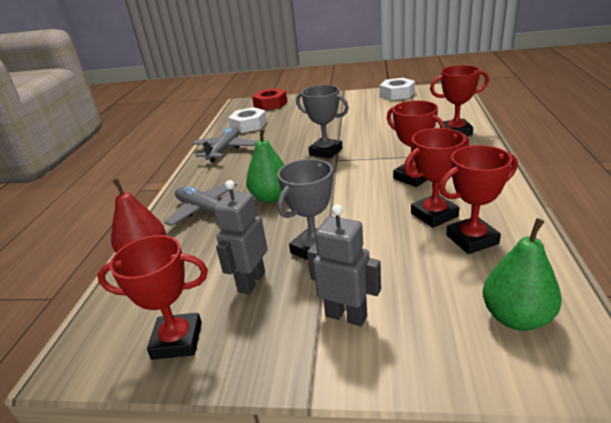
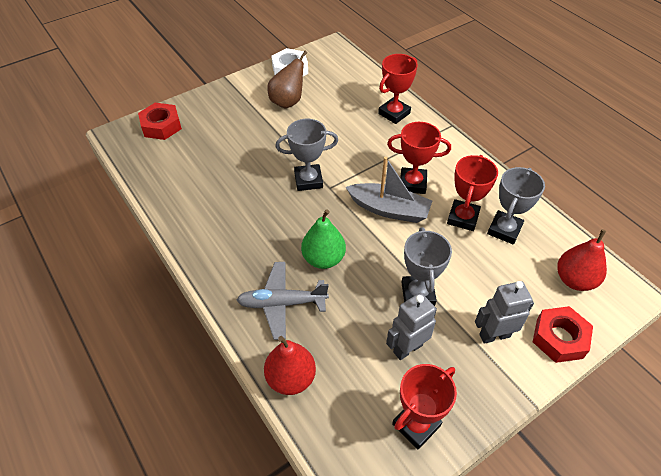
camera: 45 degrees left, 20 degrees up
(225, 150) = (198, 218): grey plane -> none
(248, 125) = (177, 170): white nut -> none
(251, 282) = (407, 348): grey robot -> grey robot turned 75 degrees clockwise
(367, 187) = (389, 209): none -> grey boat
(371, 109) = (288, 102): none -> brown pear
(423, 360) = (559, 338): none -> red nut
(472, 239) = (504, 230): red trophy -> grey trophy
(516, 317) = (574, 280): green pear -> red pear

